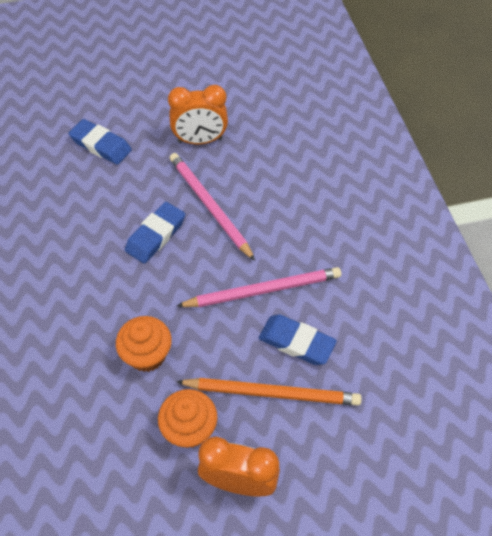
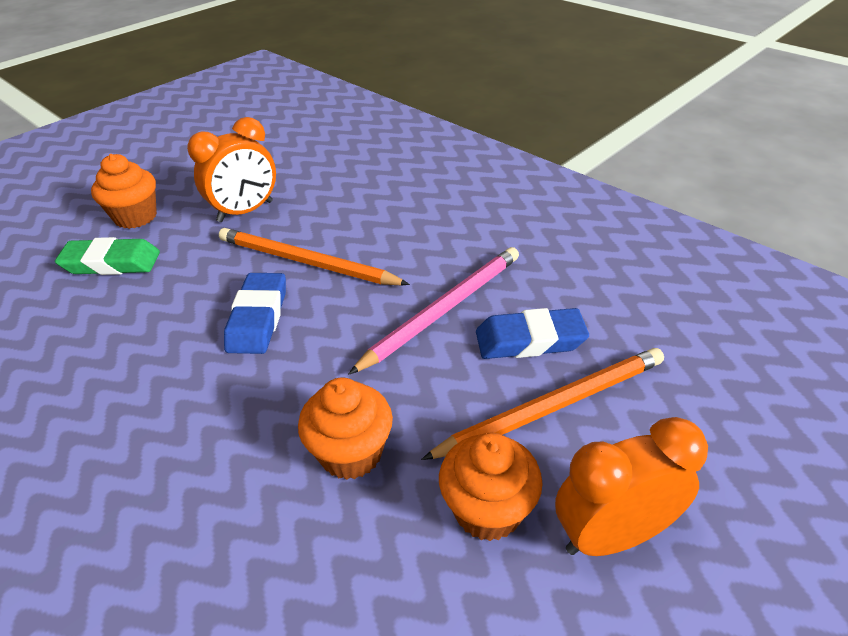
camera: 30 degrees left, 15 degrees down
(101, 145) = (111, 263): blue eraser -> green eraser
(133, 111) = (135, 217): none -> orange cupcake
(209, 206) = (306, 262): pink pencil -> orange pencil

